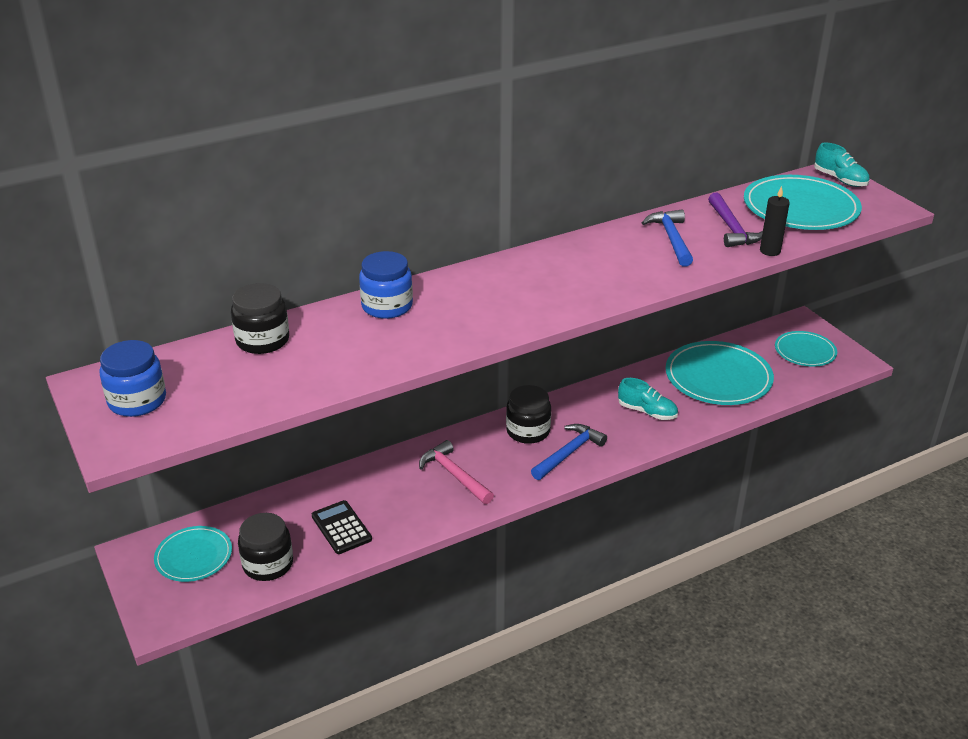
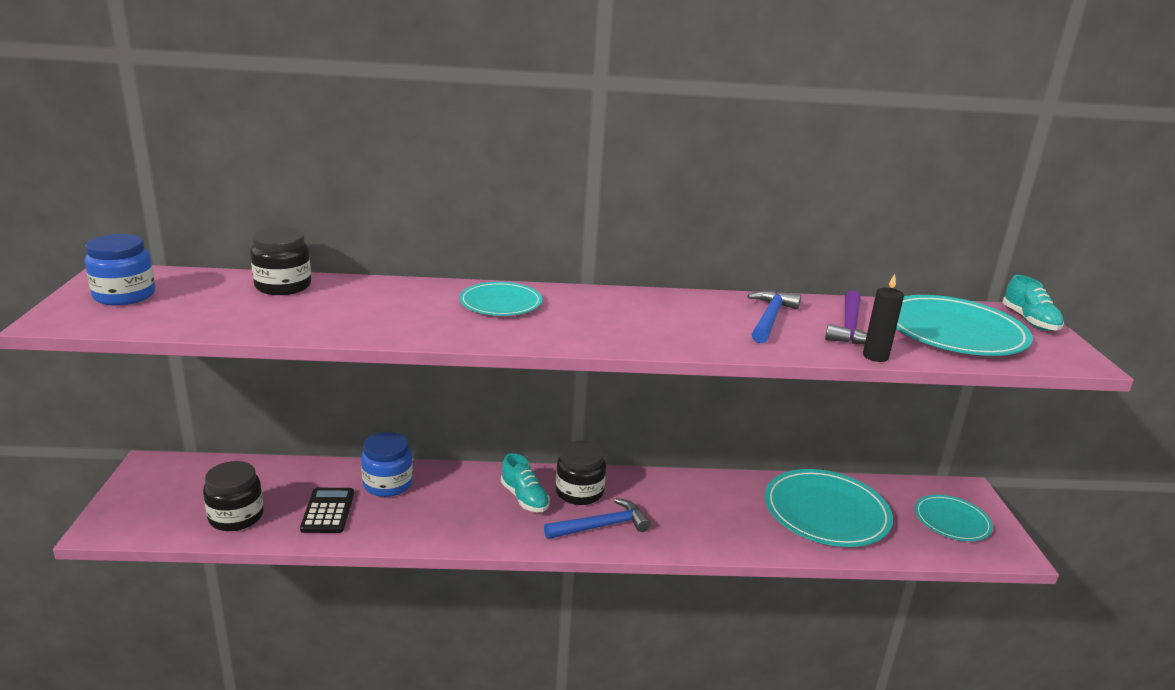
camera: 25 degrees right, 10 degrees down
(194, 556) = (189, 487): turquoise plate -> turquoise plate (500, 303)
(387, 306) = (421, 293): blue jar -> blue jar (388, 484)
(454, 475) = (472, 505): pink hammer -> none
(647, 412) = (718, 517): turquoise shoe -> turquoise shoe (524, 498)

